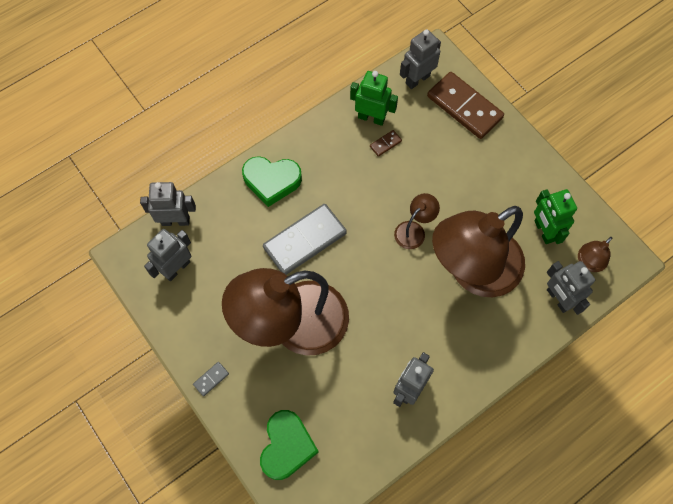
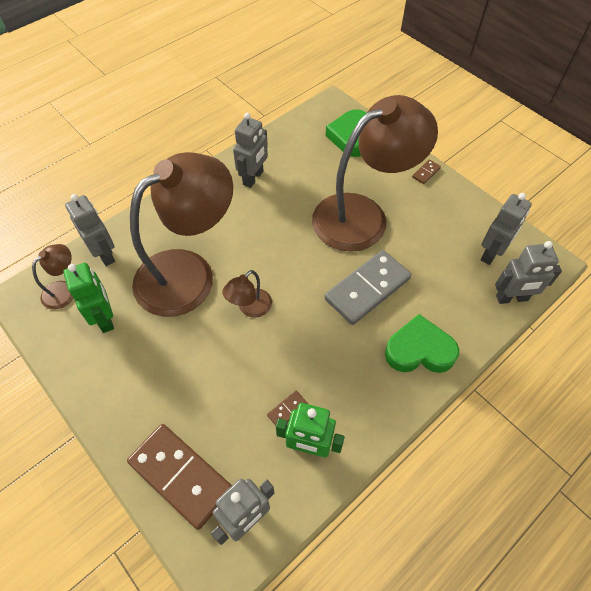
camera: 175 degrees right, 10 degrees down
(211, 379) = (426, 173): grey domino -> brown domino

